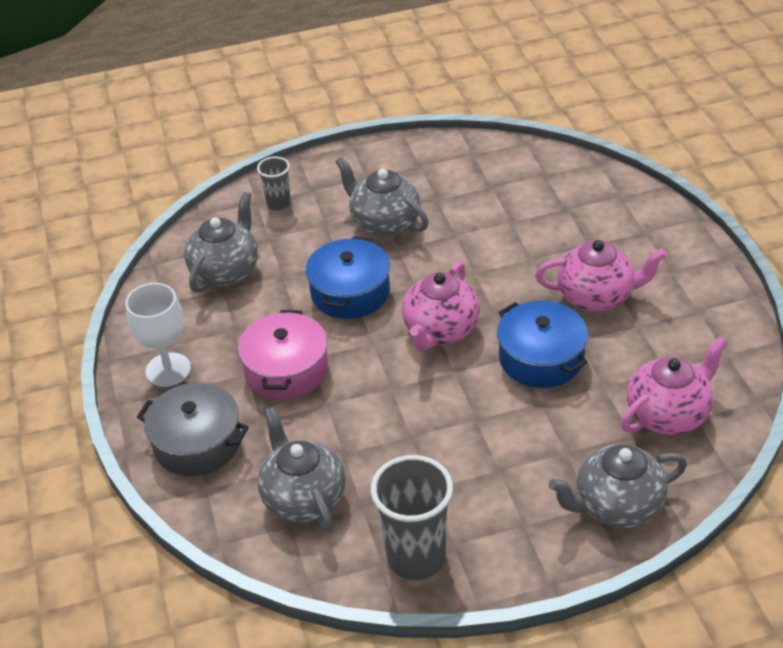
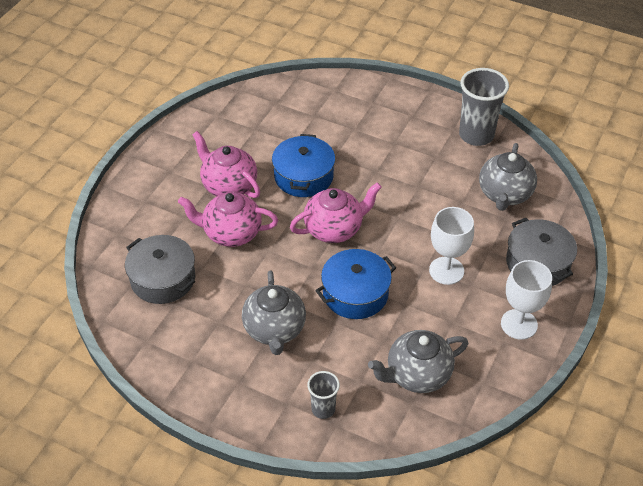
camera: 140 degrees left, 5 degrees up
(286, 370) = (446, 270): pink pot -> white goblet
(527, 194) = (163, 279): none -> grey pot
(616, 506) = (363, 96): grey teapot -> none
(668, 415) = (286, 111): pink teapot -> pink teapot (231, 233)

